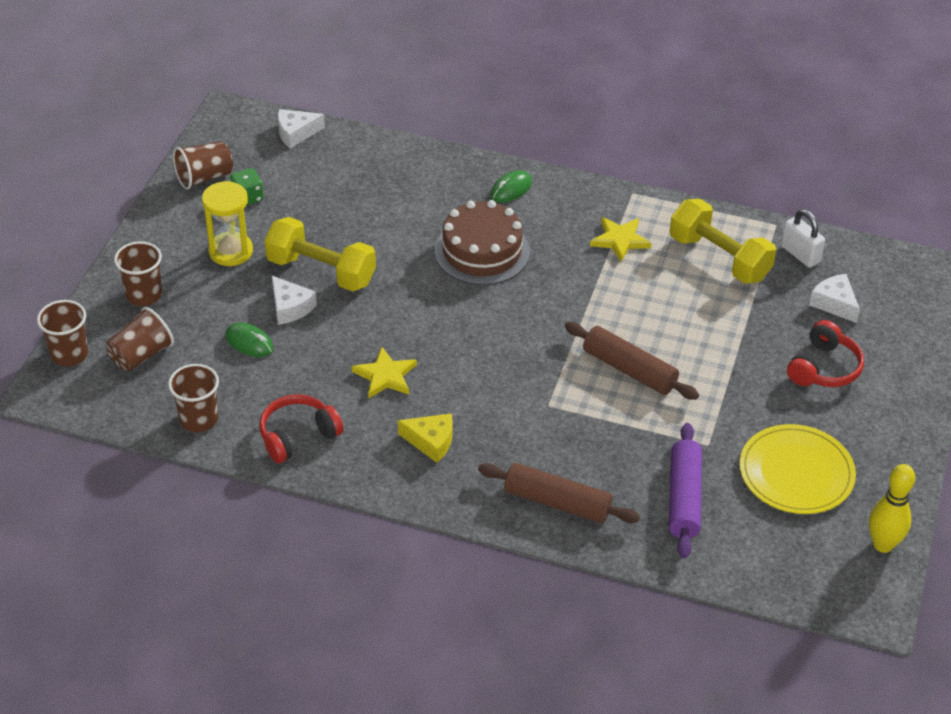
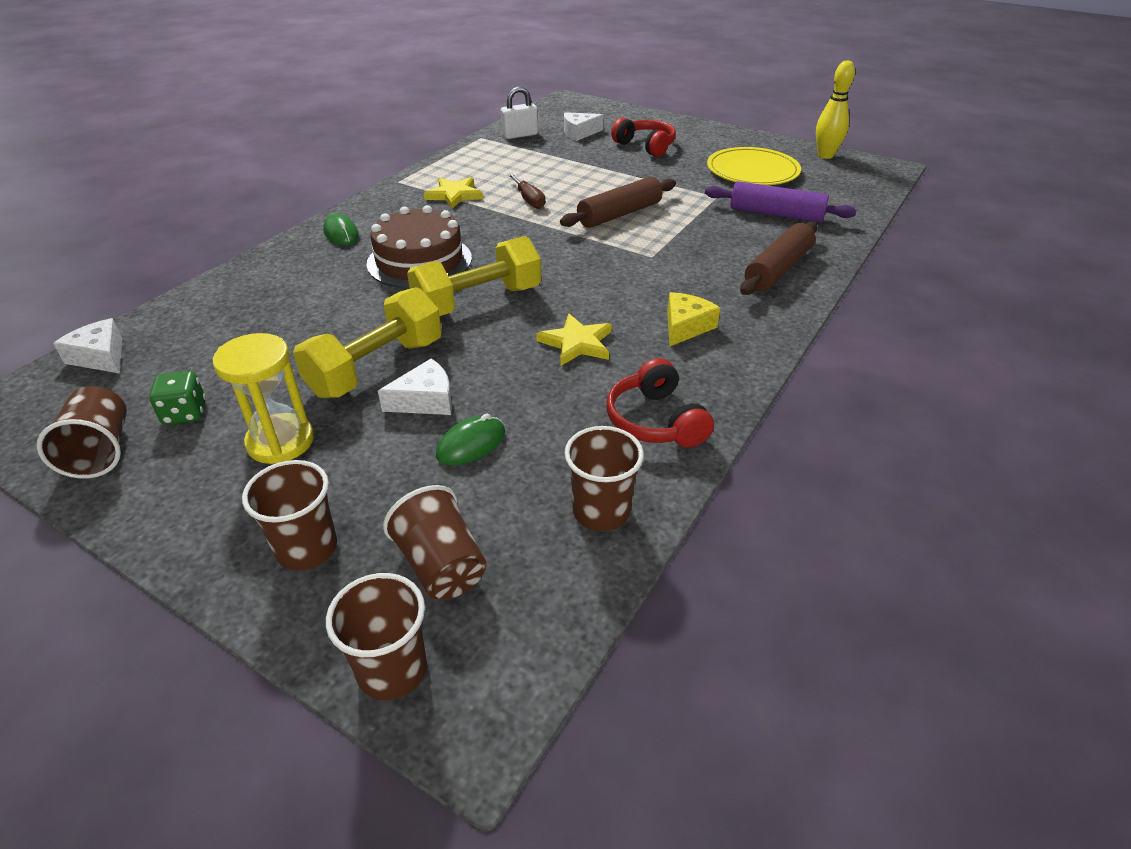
camera: 75 degrees left, 5 degrees down
(296, 133) = (101, 357): white cheese -> white cheese turned 135 degrees clockwise
(633, 296) = (528, 200): none -> brown screwdriver
(719, 258) = (505, 161): yellow dumbbell -> yellow dumbbell (478, 301)

